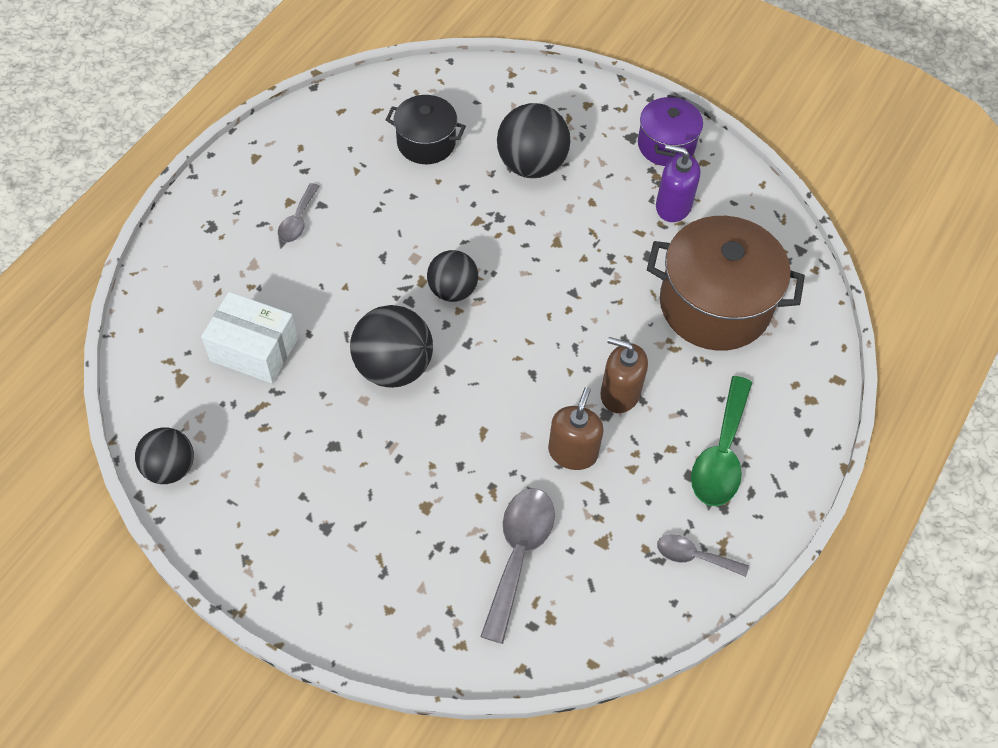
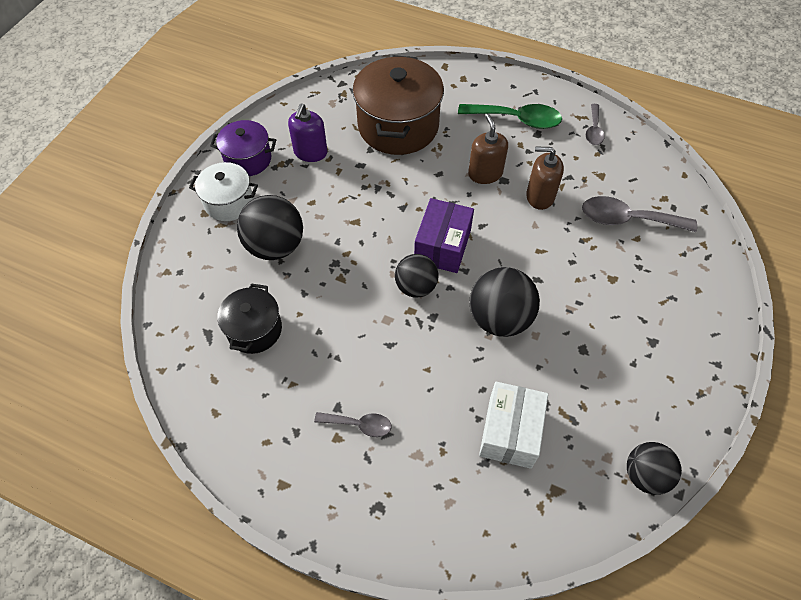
camera: 95 degrees left, 0 degrees up
(507, 326) = (442, 246): none -> purple box
(600, 126) = (229, 202): none -> white pot
(620, 393) = (485, 173): brown soap dispenser -> brown soap dispenser turned 150 degrees clockwise

